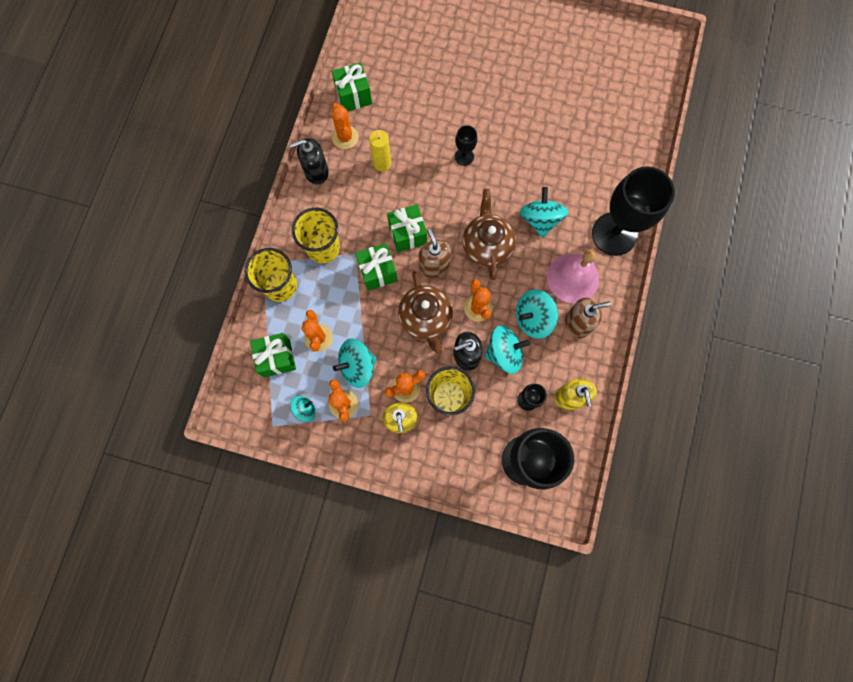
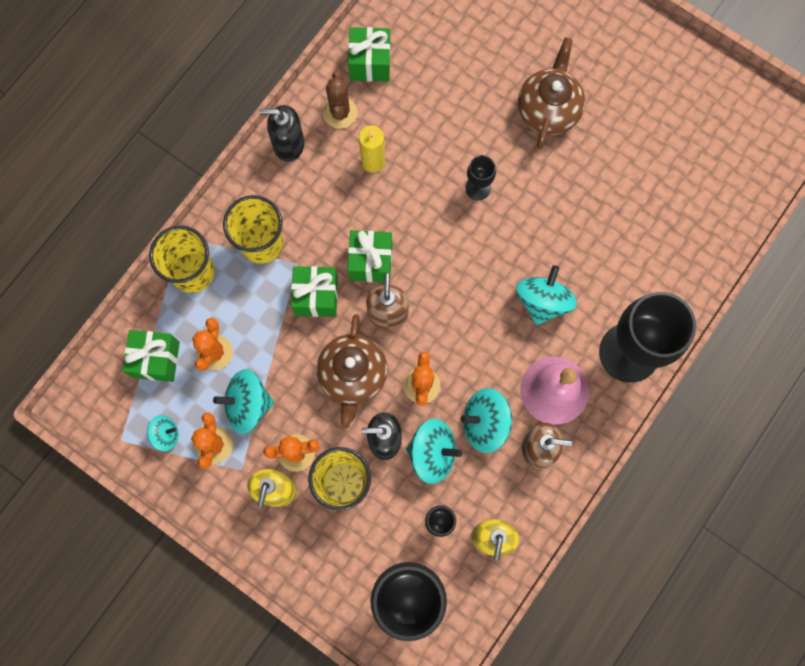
camera: 20 degrees right, 0 degrees up
(345, 137) = (340, 113): orange cactus -> brown cactus
(487, 246) = (463, 311): brown teapot -> brown teapot (548, 110)

